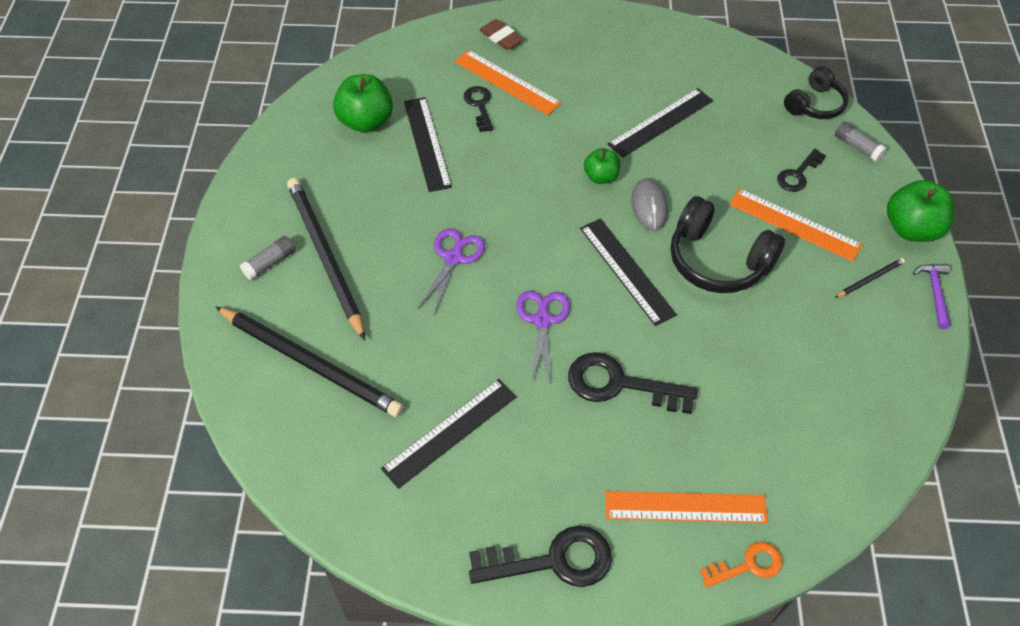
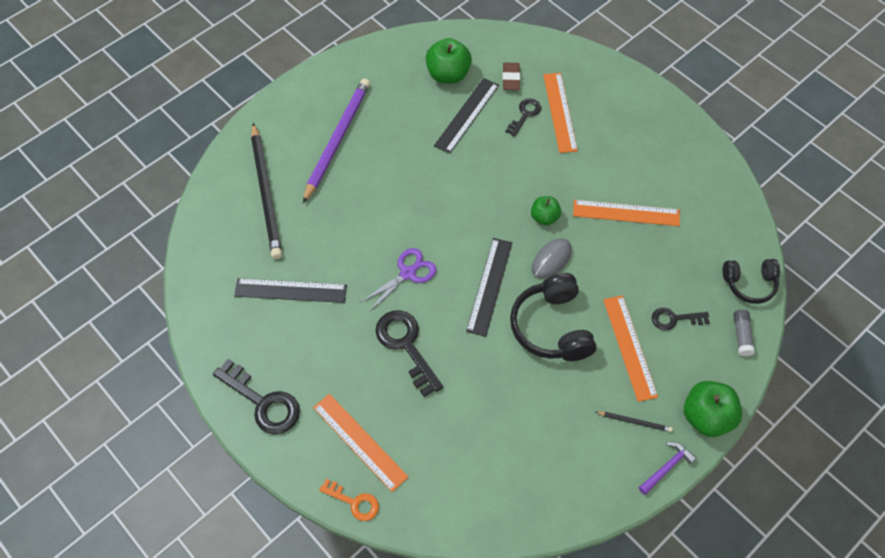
camera: 45 degrees right, 5 degrees up
(270, 263) = (306, 120): grey glue stick -> none
(325, 256) = (337, 139): black pencil -> purple pencil
(454, 258) = (402, 196): purple scissors -> none
(501, 37) = (591, 79): brown eraser -> brown eraser (511, 78)
(661, 122) = (626, 213): black ruler -> orange ruler

